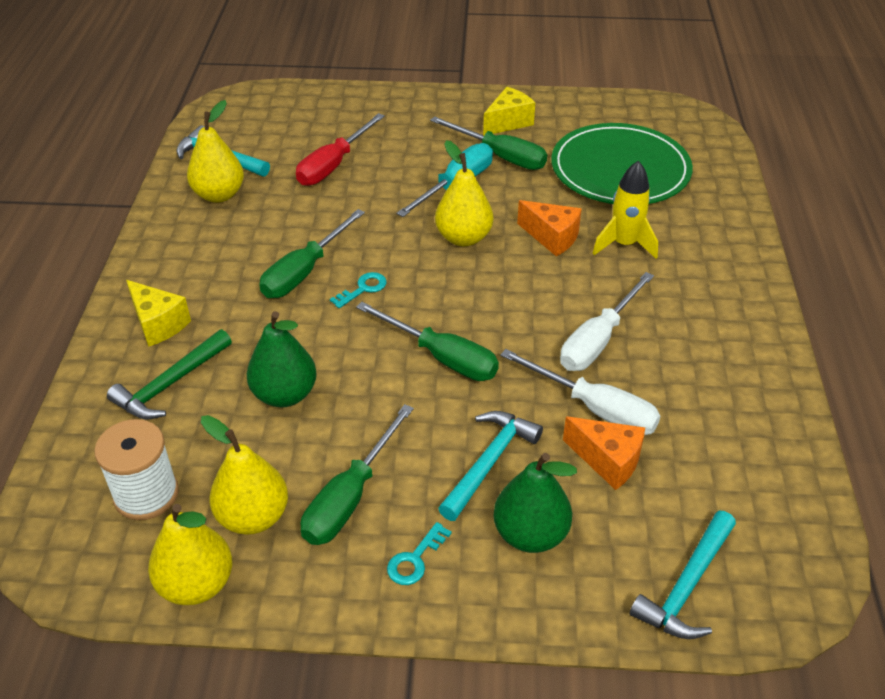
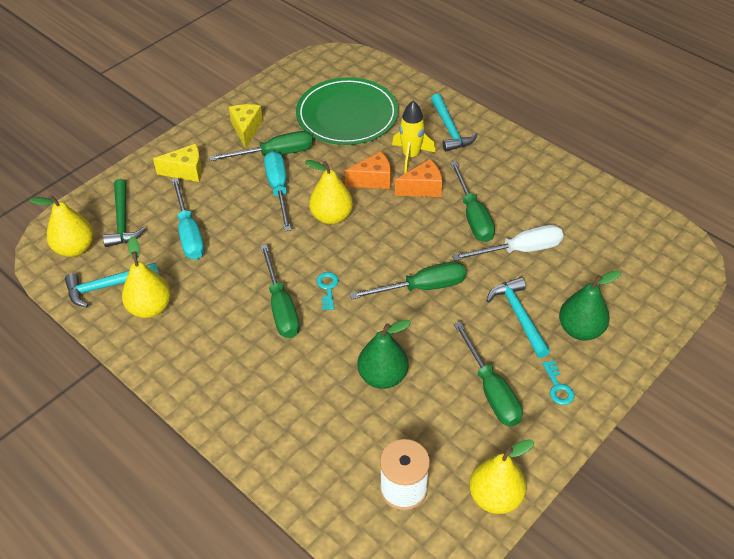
camera: 50 degrees left, 5 degrees up
(158, 324) = (252, 408): yellow cheese -> yellow cheese (186, 171)
(170, 384) = (317, 430): green hammer -> green hammer (122, 220)
(253, 517) = (467, 443): yellow pear -> yellow pear (75, 248)
(333, 165) = (189, 233): red screwdriver -> turquoise screwdriver
(598, 340) = (473, 216): white screwdriver -> green screwdriver
(607, 461) = (559, 269): orange cheese -> orange cheese (422, 188)
(687, 586) = (658, 292): turquoise hammer -> turquoise hammer (450, 129)

